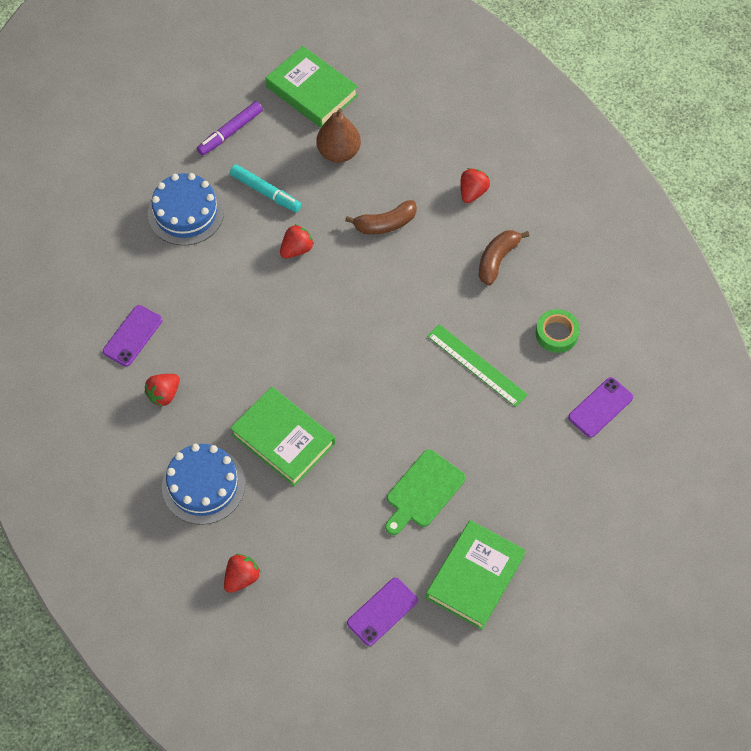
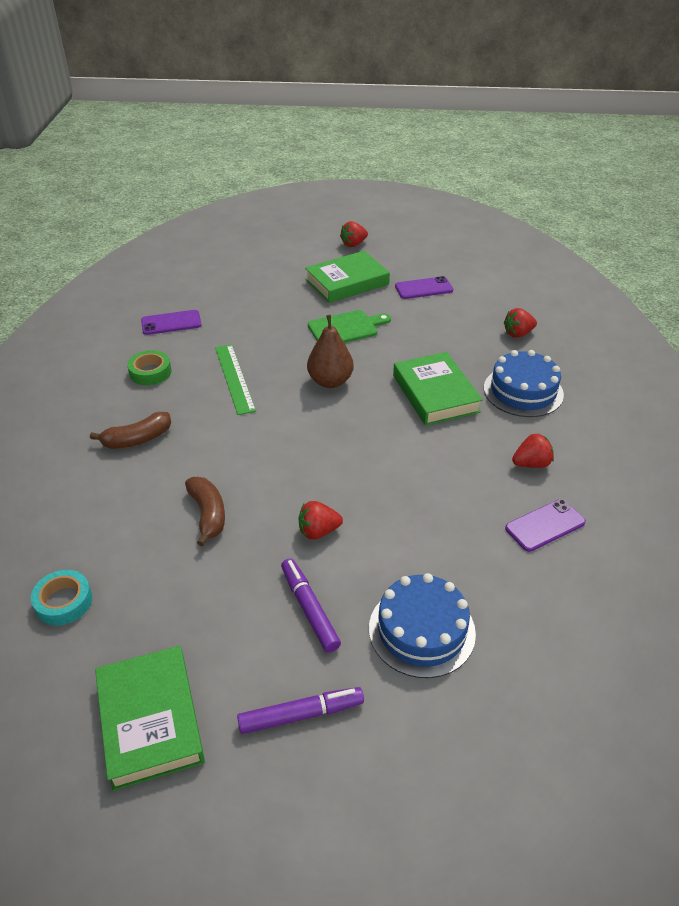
camera: 150 degrees left, 20 degrees down
(266, 192) = (309, 609): turquoise marker -> purple marker
(338, 152) = (188, 615): brown pear -> brown pear (330, 381)
(385, 224) = (208, 514): brown banana -> brown banana turned 60 degrees clockwise
(423, 123) = (63, 602): none -> turquoise tape
(472, 192) = (94, 504): red strawberry -> red strawberry (353, 244)

